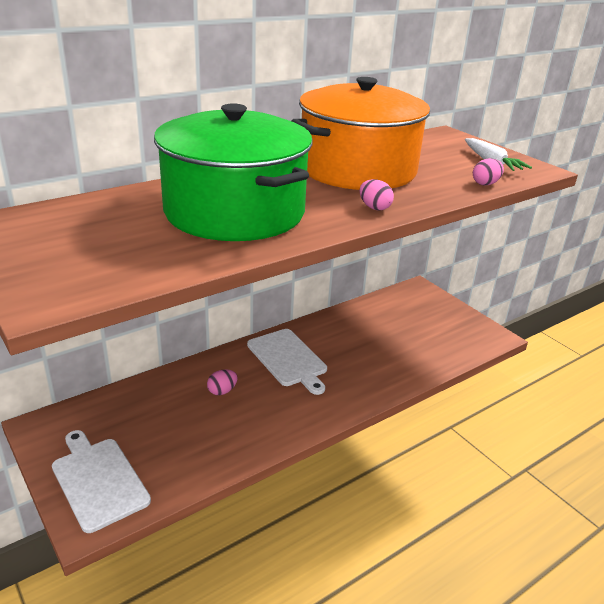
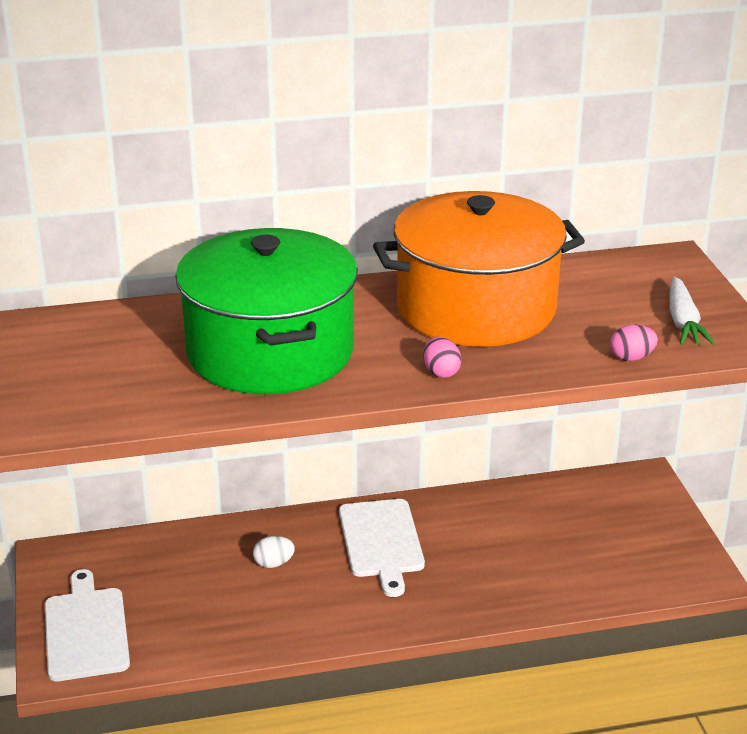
camera: 25 degrees right, 0 degrees up
(222, 391) = (273, 563): pink egg -> white egg

